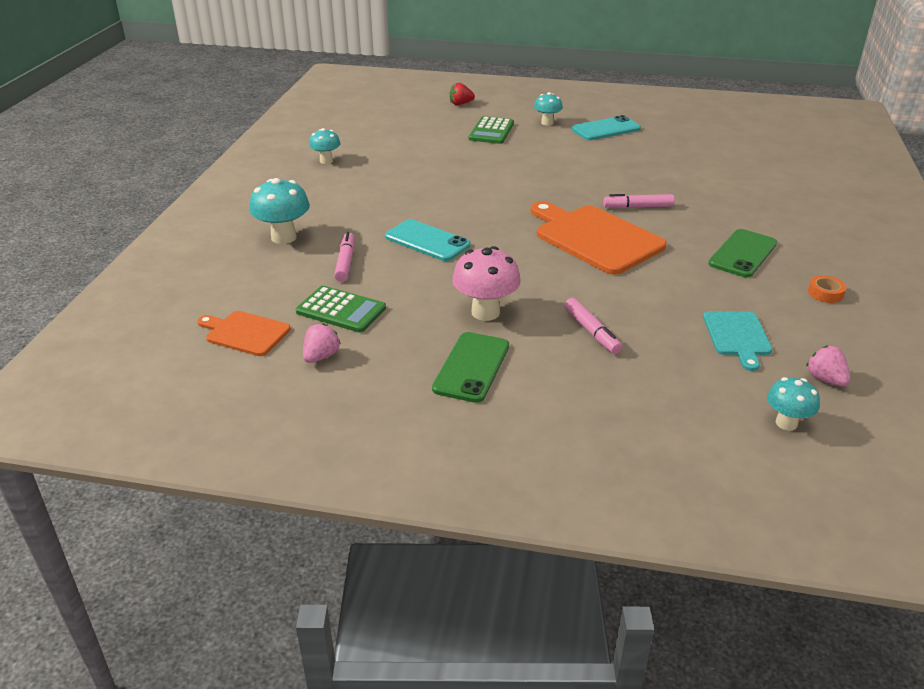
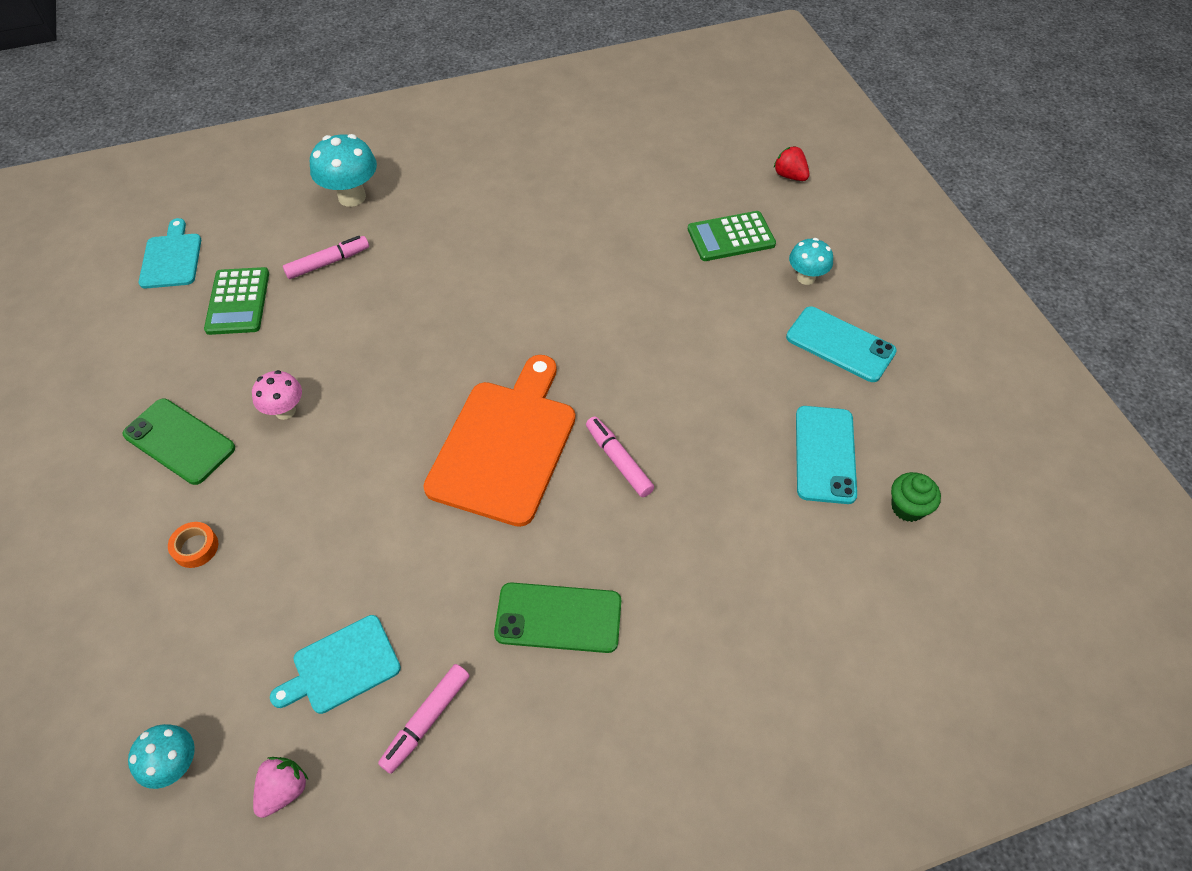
camera: 60 degrees right, 20 degrees up
(245, 333) = (171, 258): orange cutting board -> turquoise cutting board
(321, 356) = (155, 325): pink strawberry -> none
(326, 161) = (538, 143): turquoise mushroom -> none
(427, 241) = (408, 302): turquoise phone -> turquoise phone (825, 454)
(472, 367) = (179, 441): green phone -> green phone turned 45 degrees clockwise
(485, 312) = (285, 411): pink mushroom -> pink mushroom, size x0.62
(591, 332) = (287, 517): pink marker -> pink marker (426, 720)
(729, 146) = (907, 507): none -> green cupcake
(825, 293) = (501, 747): orange tape -> orange tape (195, 547)

